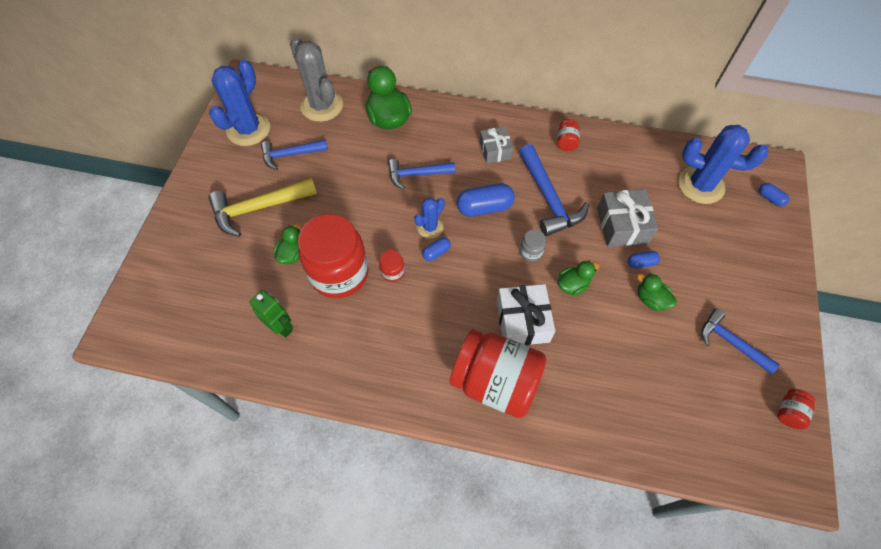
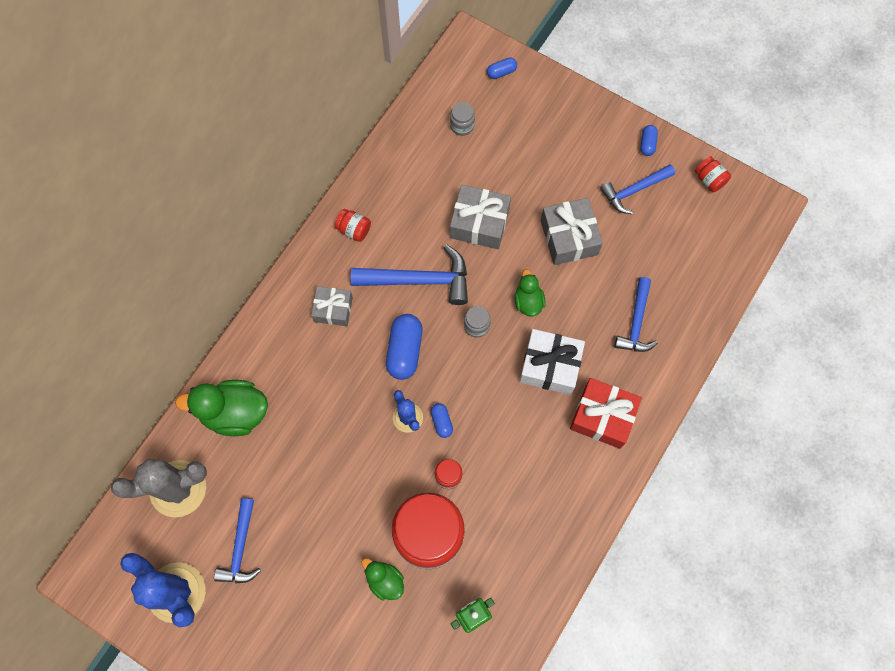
camera: 70 degrees left, 10 degrees up
(259, 208) = (305, 605): yellow hammer -> none
(417, 174) = (331, 407): blue hammer -> blue hammer (636, 322)
(495, 381) = (602, 416): red jar -> red gift
(641, 263) = (527, 226): blue capsule -> blue capsule (647, 144)
(651, 299) = (569, 237): green duck -> grey gift
(701, 185) = (462, 126): blue cactus -> grey jar

